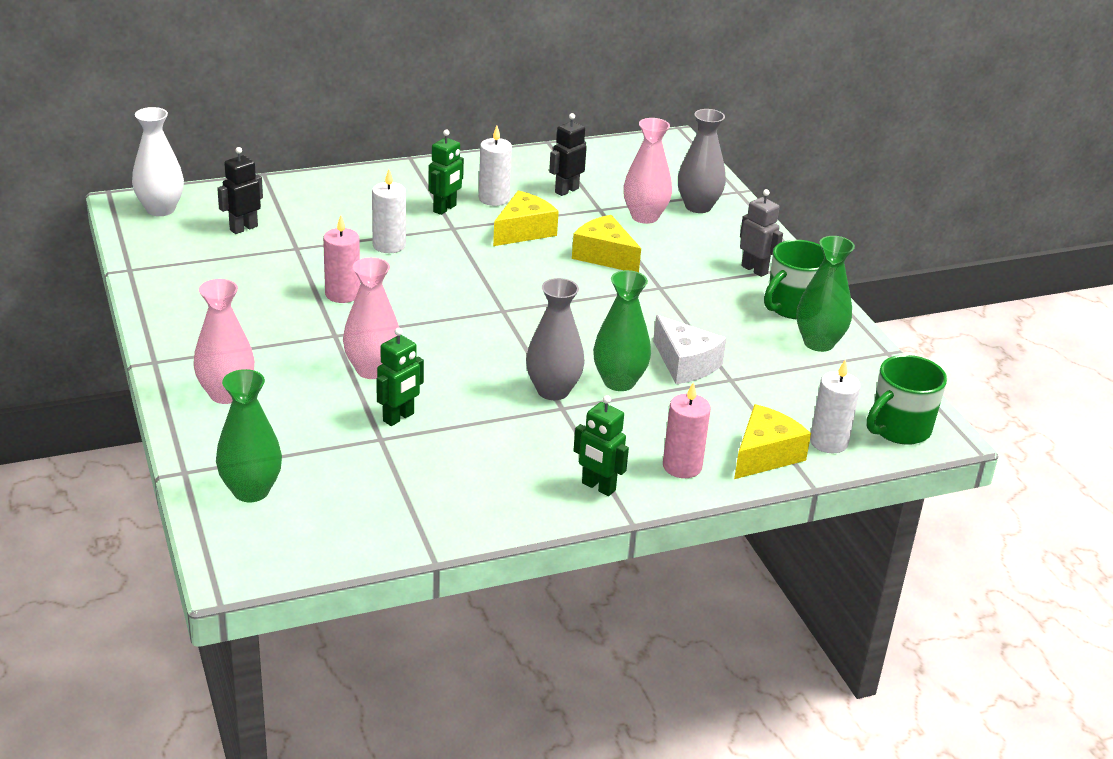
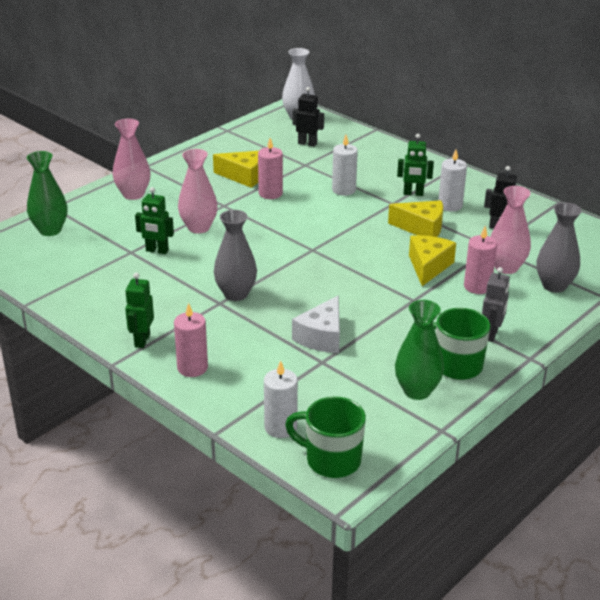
camera: 65 degrees right, 0 degrees up
(619, 382) = (271, 316): green vase -> none
(666, 244) = (477, 287): none -> pink candle
(765, 455) = (237, 401): yellow cheese -> yellow cheese (244, 176)

